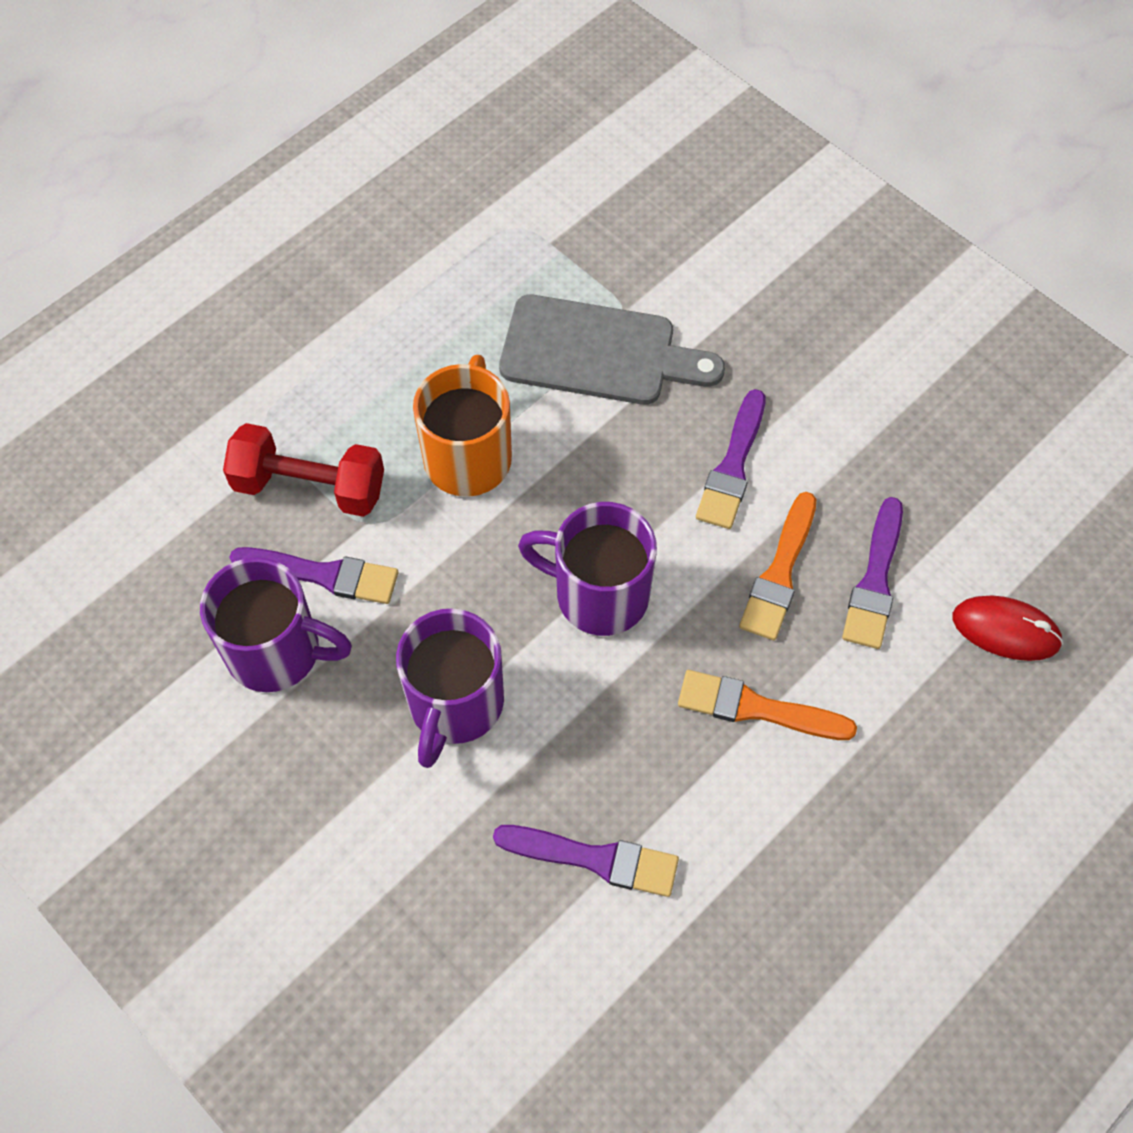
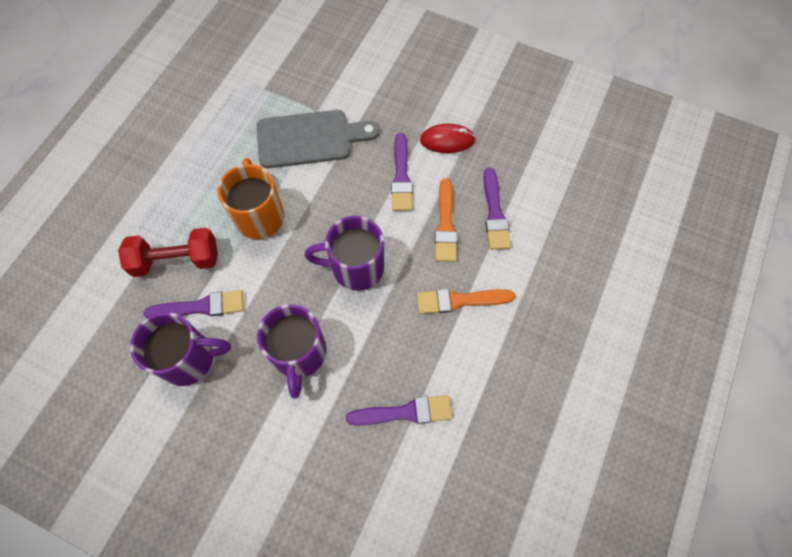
camera: 20 degrees left, 5 degrees up
(1005, 630) = (567, 217): red mouse -> red mouse (447, 140)

